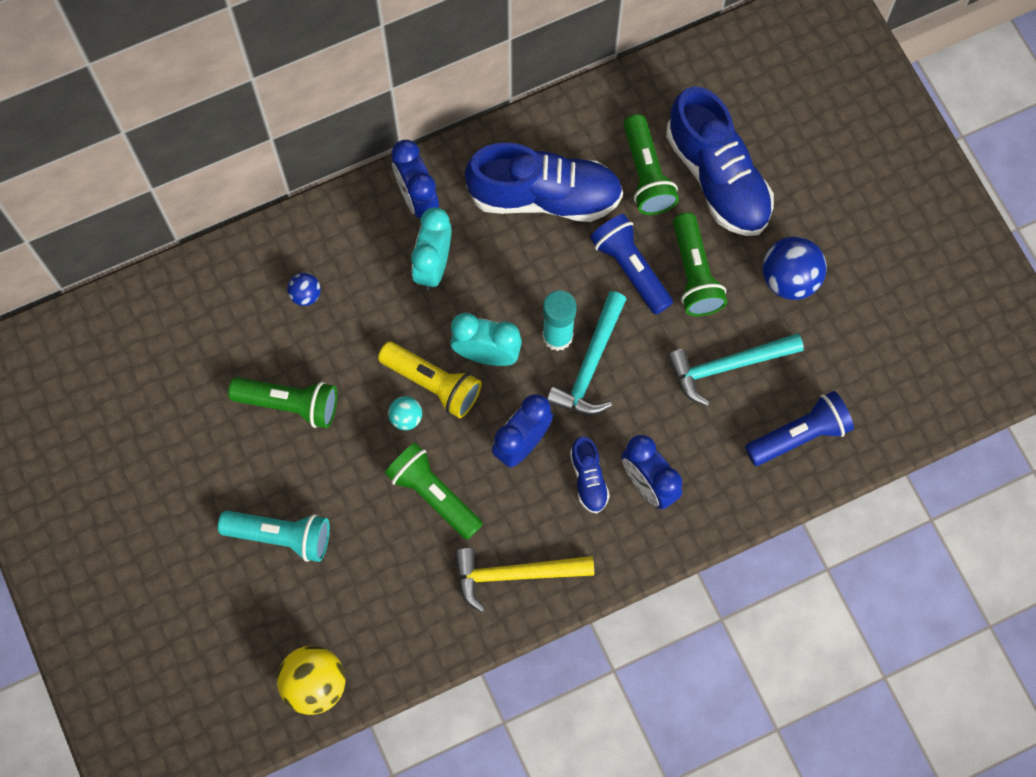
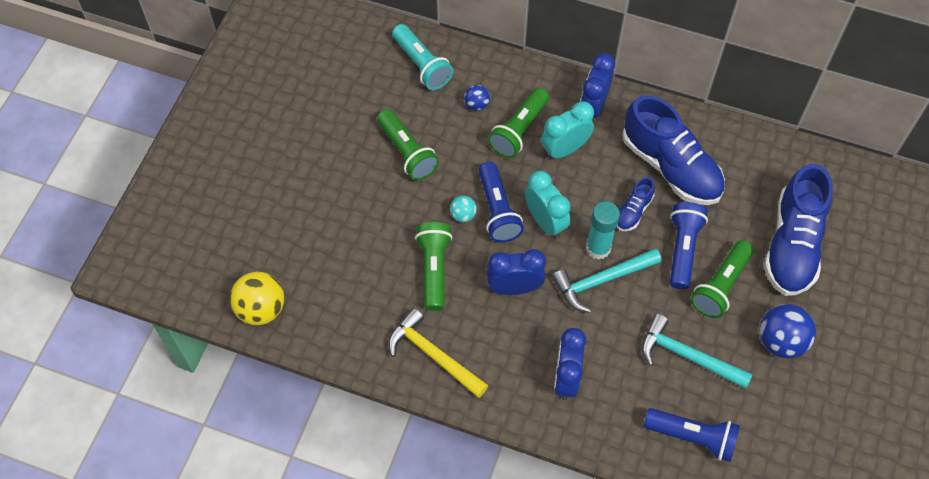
camera: 45 degrees right, 10 degrees down
(281, 536) = (328, 215): turquoise flashlight -> turquoise flashlight (422, 65)
(433, 383) = (497, 210): yellow flashlight -> blue flashlight
(588, 479) = (533, 342): blue shoe -> blue shoe (633, 211)
(646, 174) = (747, 206): green flashlight -> green flashlight (519, 130)

